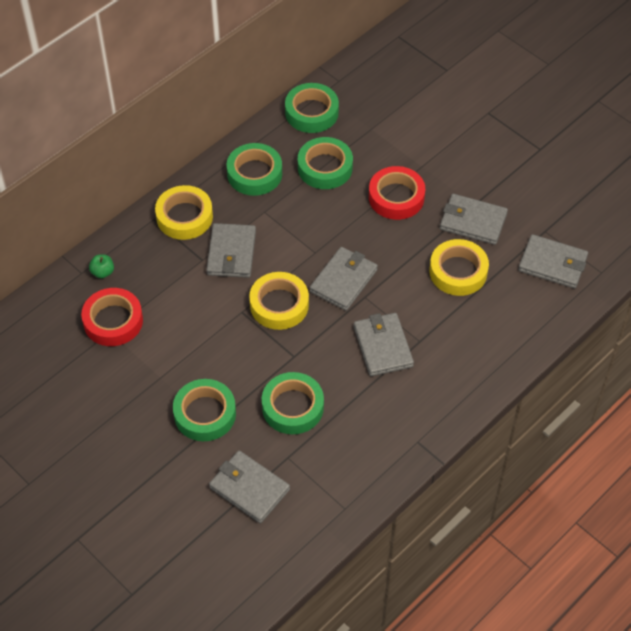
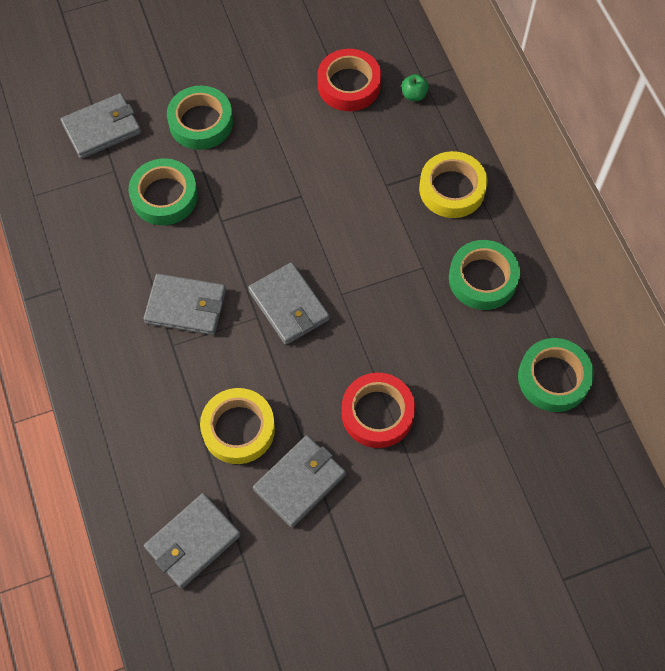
camera: 115 degrees right, 10 degrees up
(231, 253) = (381, 214): grey wallet -> none
(279, 305) = (291, 232): yellow tape -> none
(325, 167) = (458, 355): green tape -> none

